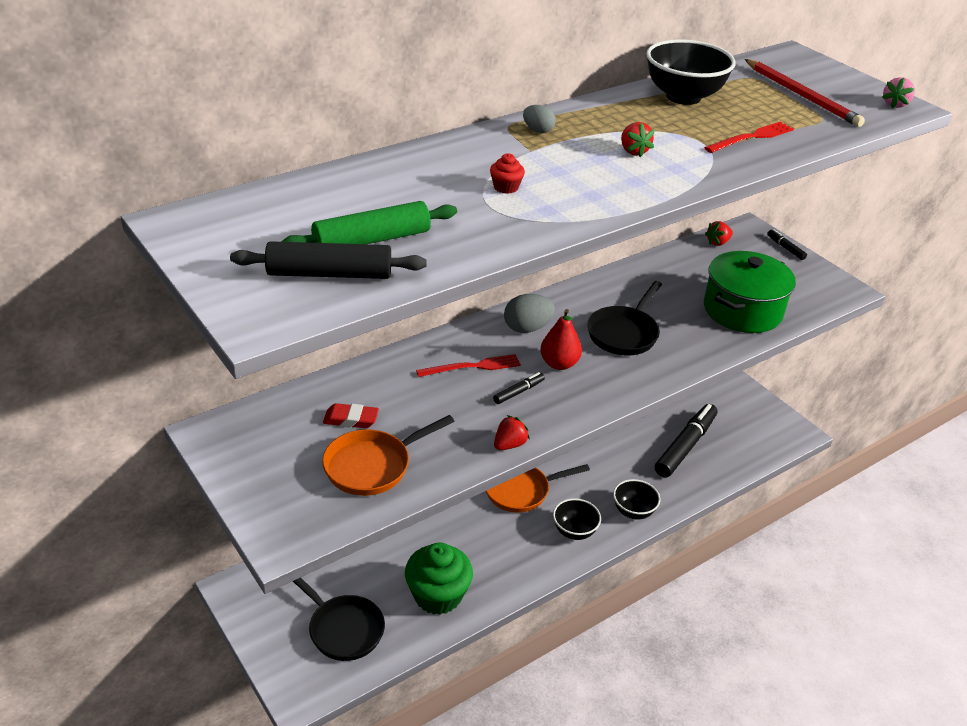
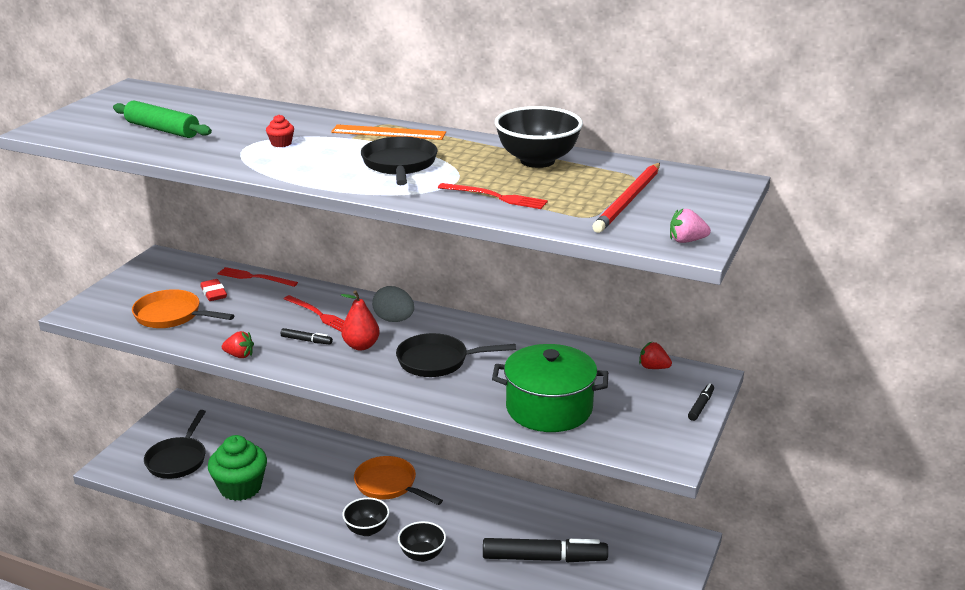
camera: 60 degrees right, 10 degrees down
(329, 274) = (110, 130): black rolling pin -> none
(345, 380) = (254, 277): none -> red fork
(538, 130) = (388, 132): grey egg -> orange ruler
(633, 151) = (399, 165): red strawberry -> black pan

